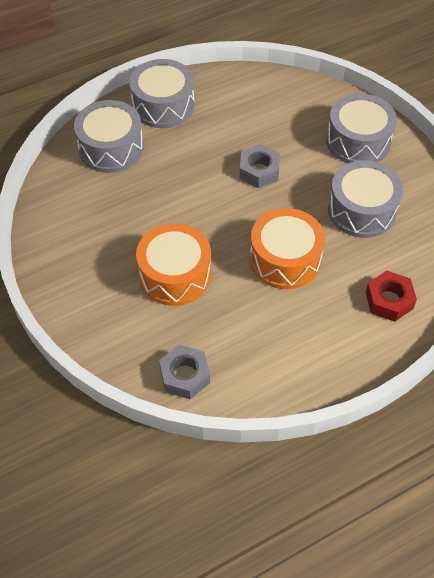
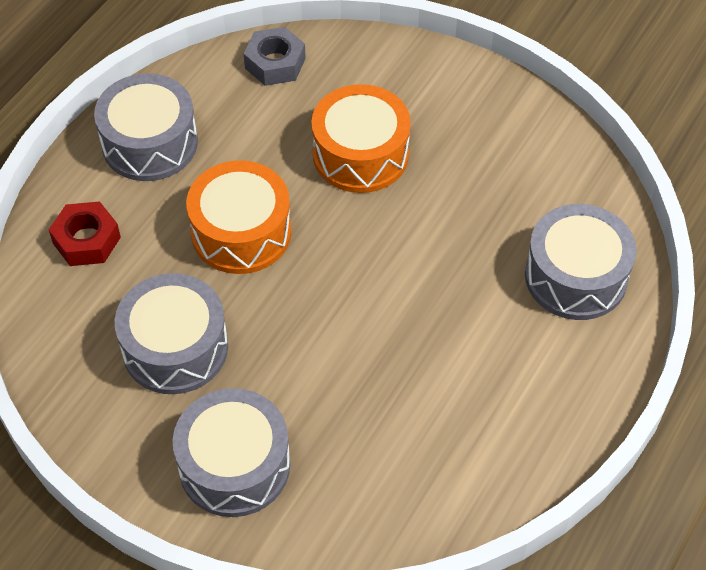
camera: 150 degrees right, 0 degrees up
(163, 105) = (565, 382): grey drum -> grey drum (150, 143)
(259, 171) = (350, 340): grey nut -> none

